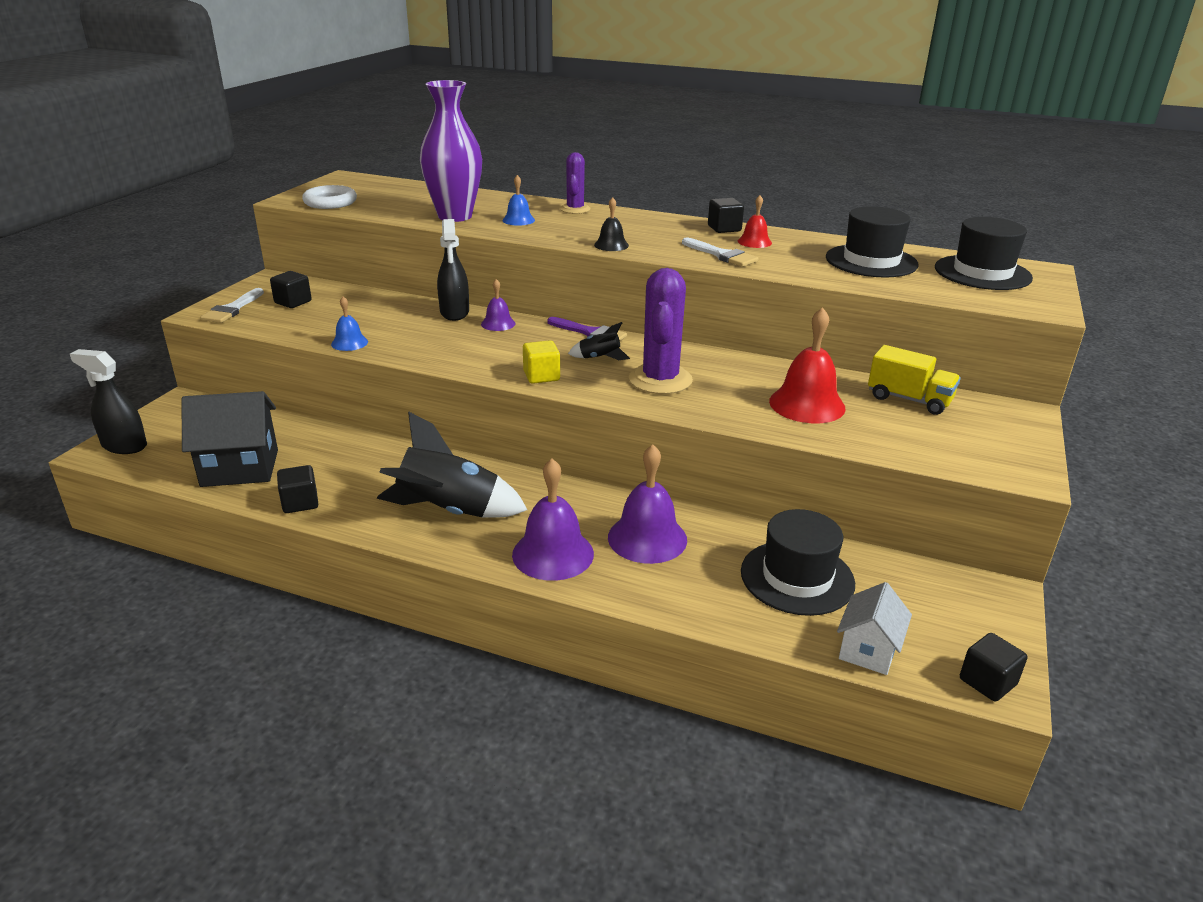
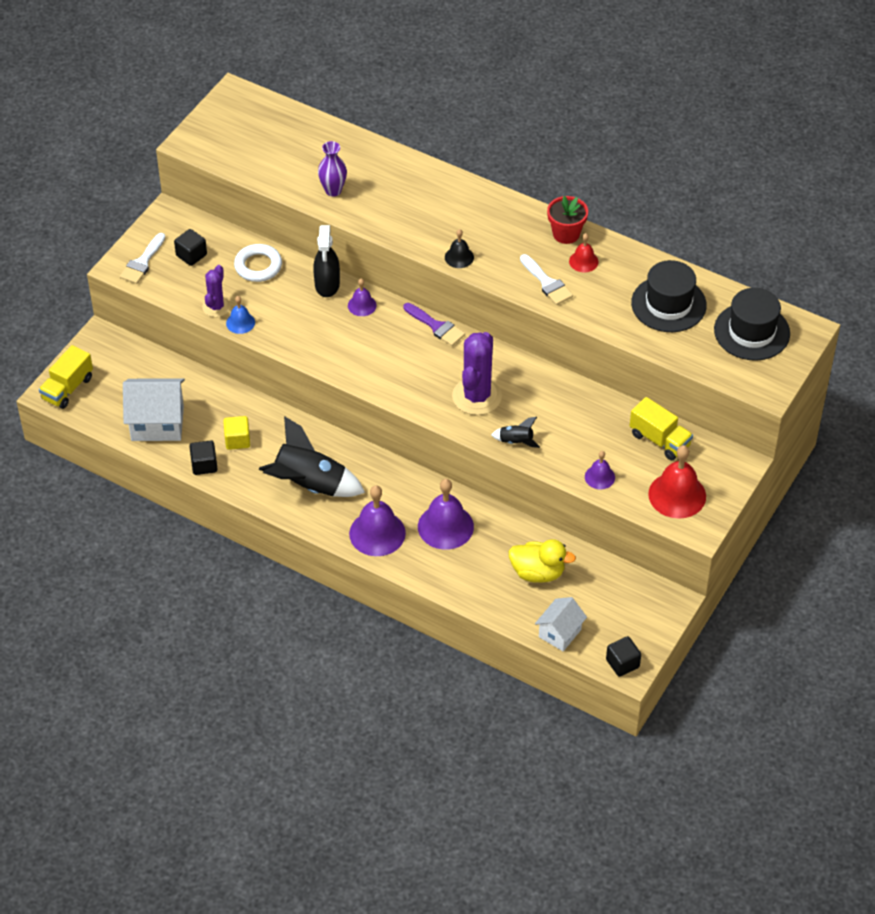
camera: 10 degrees right, 20 degrees up
(124, 445) = (67, 388): black spray bottle -> yellow truck
(240, 468) = (157, 423): black house -> white house
(330, 202) = (224, 152): white ring -> white ring (258, 266)
(455, 216) = (333, 190): purple vase -> purple vase, size x0.54
(518, 220) = (388, 202): blue bell -> none
(541, 376) = (386, 382): yellow cube -> yellow cube (237, 440)
(575, 209) = (442, 183): purple cactus -> purple cactus (216, 307)
(599, 358) = (436, 363): black rocket -> black rocket (516, 441)
(724, 228) = (566, 234): black cube -> red flower pot
(797, 577) = (538, 572): black hat -> yellow duck
(807, 404) = (578, 438): red bell -> red bell (677, 495)
(857, 436) = (599, 477): none -> purple bell

